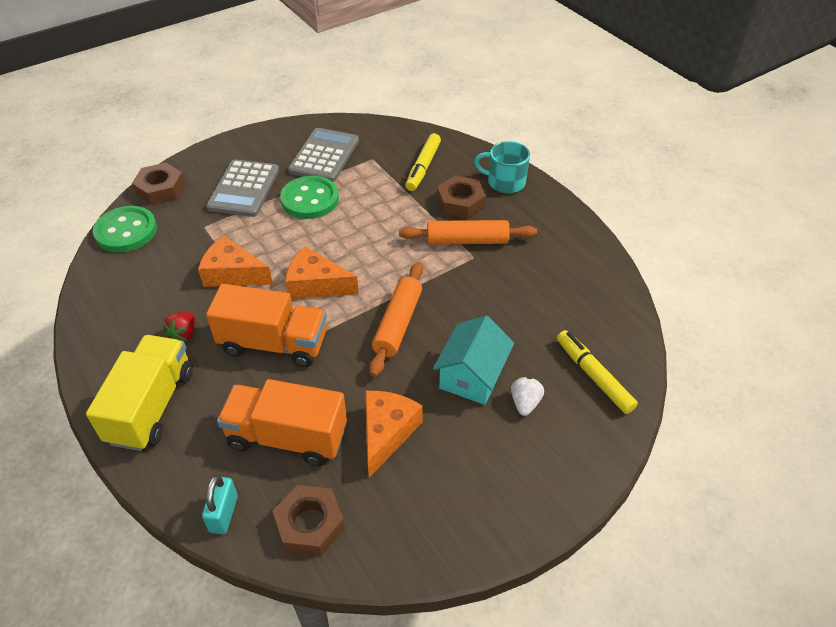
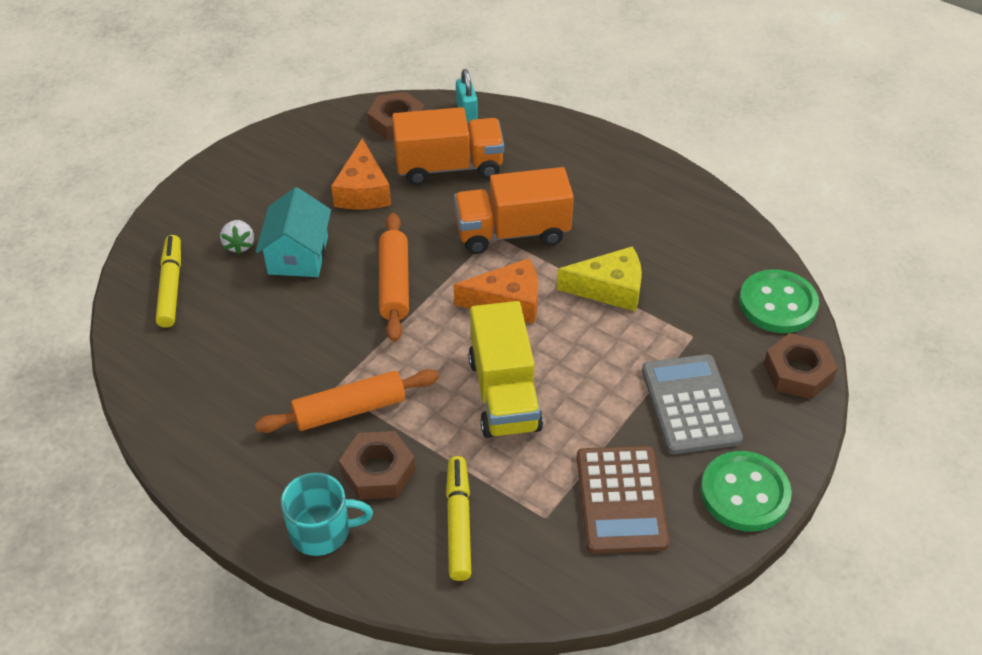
camera: 160 degrees right, 0 degrees up
(152, 406) = (583, 158): yellow truck -> yellow truck (504, 394)
(183, 334) = (607, 218): red strawberry -> none
(233, 274) = (609, 289): orange cheese -> yellow cheese
(310, 199) = (590, 414): green button -> green button (744, 493)
(324, 156) = (621, 500): grey calculator -> brown calculator
(593, 376) = (171, 287): yellow marker -> yellow marker turned 135 degrees counterclockwise

